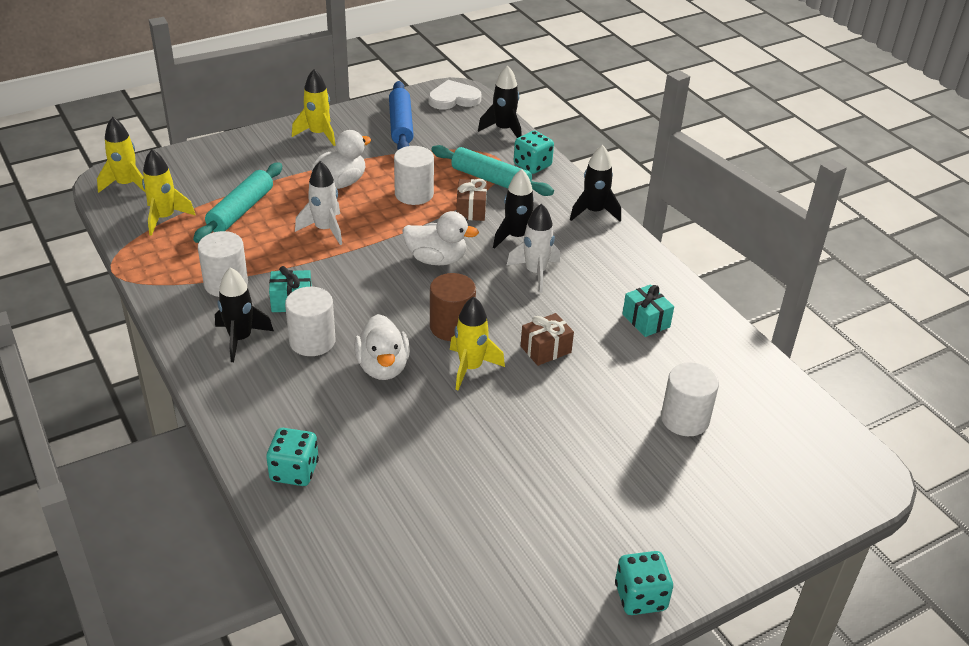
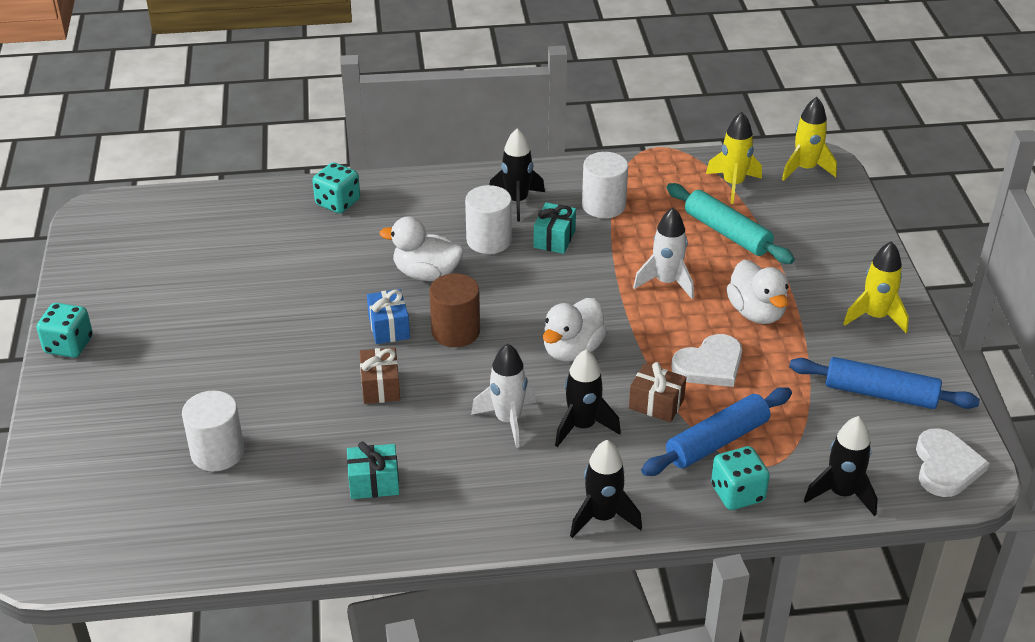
camera: 115 degrees right, 0 degrees up
(414, 194) = (710, 365): white cylinder -> white heart
(470, 368) = (389, 327): yellow rocket -> blue gift
(490, 179) = (717, 441): turquoise rolling pin -> blue rolling pin

